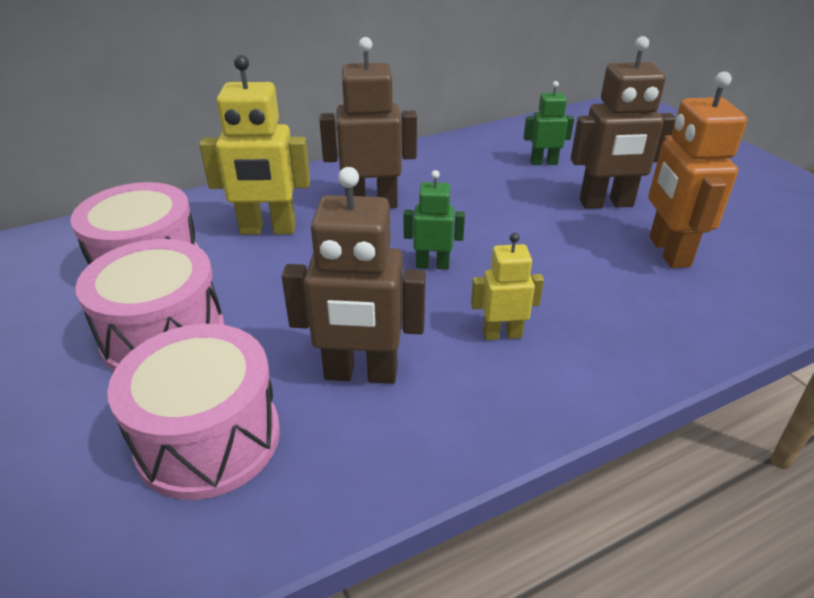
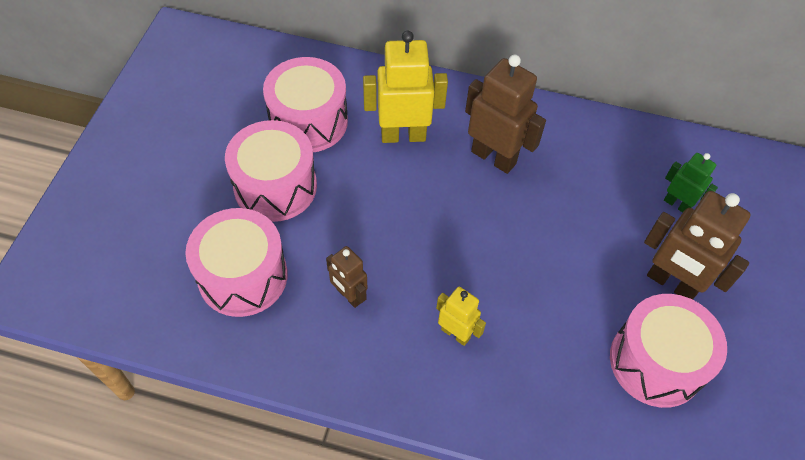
camera: 40 degrees right, 20 degrees up
(268, 230) = (403, 135): yellow robot -> yellow robot turned 135 degrees clockwise
(361, 374) = (349, 296): brown robot -> brown robot, size x0.57
(432, 265) = (474, 245): green robot -> none
(668, 252) = (656, 362): orange robot -> pink drum

